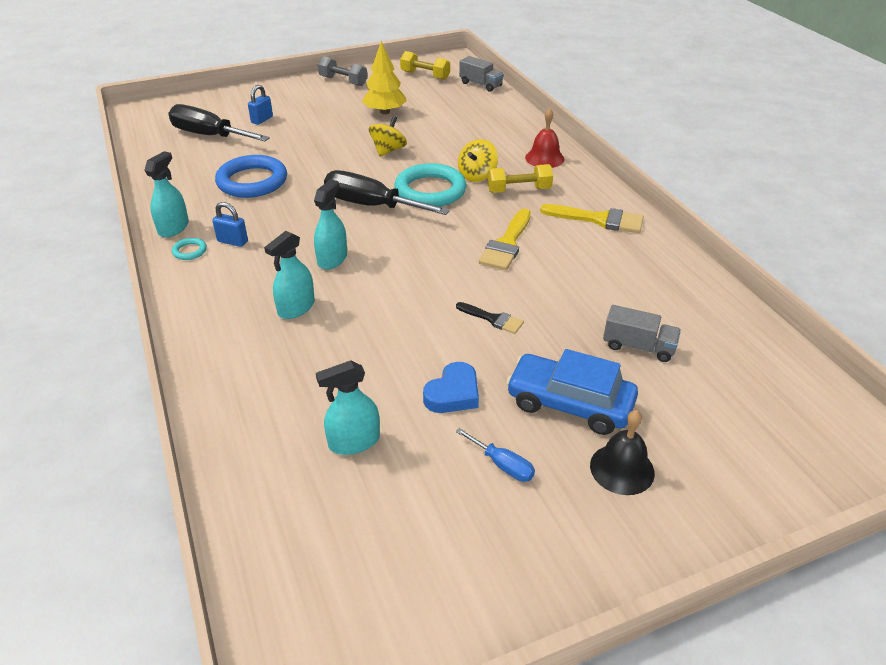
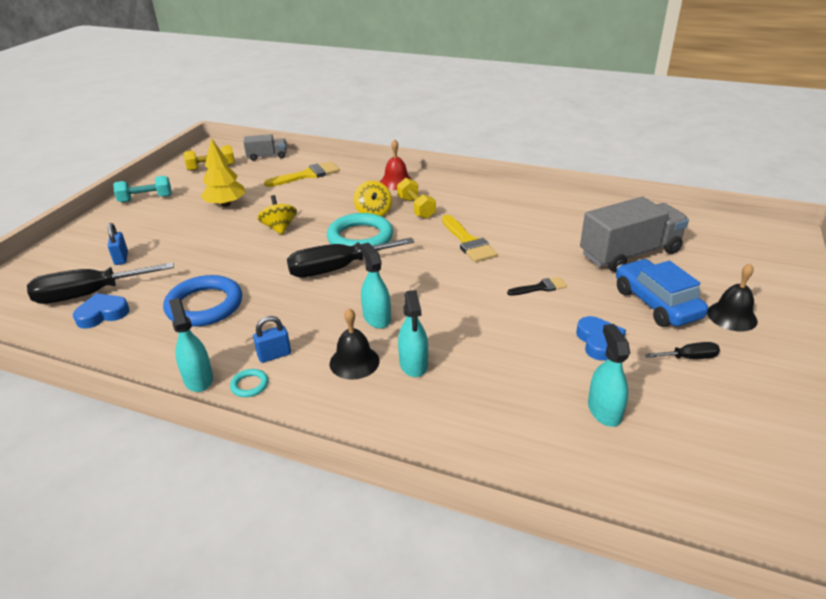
camera: 45 degrees left, 5 degrees down
(195, 153) = (102, 314): none -> blue heart
(266, 279) = (354, 362): none -> black bell
(343, 81) = (146, 199): grey dumbbell -> turquoise dumbbell
(354, 442) = (604, 411): turquoise spray bottle -> turquoise spray bottle turned 150 degrees clockwise
(502, 465) = (689, 358): blue screwdriver -> black screwdriver
(519, 190) = (416, 208): yellow dumbbell -> yellow dumbbell turned 60 degrees counterclockwise
(569, 404) = (656, 303): blue car -> blue car turned 90 degrees clockwise
(599, 219) = (491, 200): yellow brush -> yellow brush (307, 175)
(638, 346) = (629, 253): grey truck -> grey truck, size x1.92

